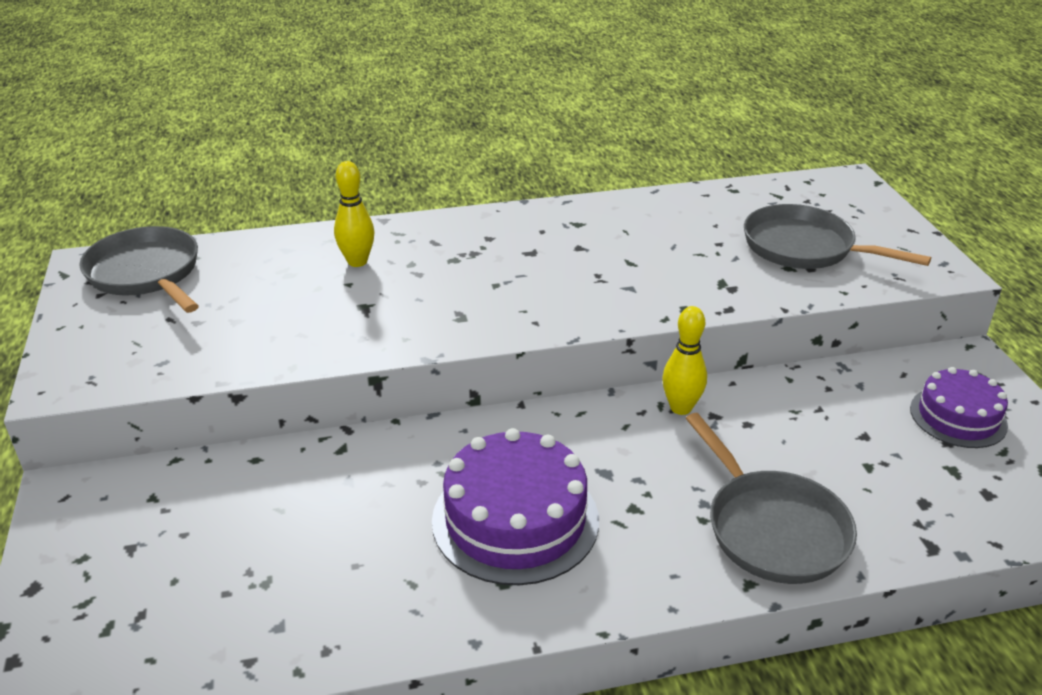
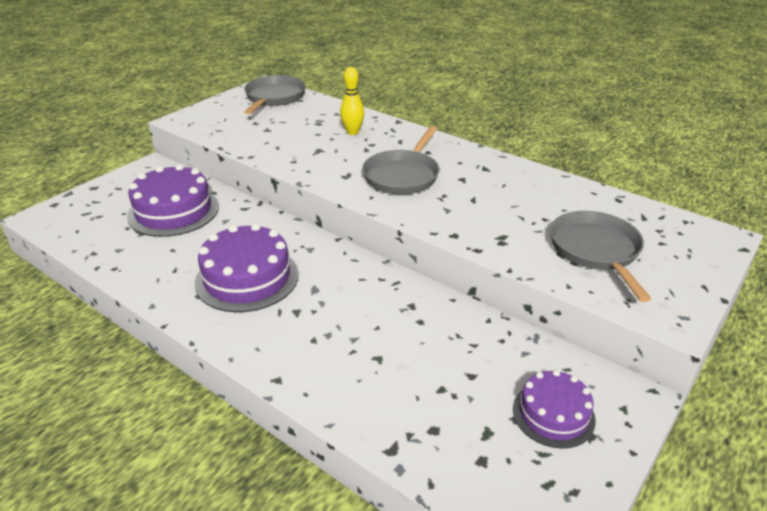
camera: 50 degrees right, 0 degrees up
(249, 522) = (173, 211): none -> purple cake
(681, 408) = (402, 290): yellow bowling pin -> none
(772, 528) = (334, 369): grey pan -> grey pan (403, 175)

